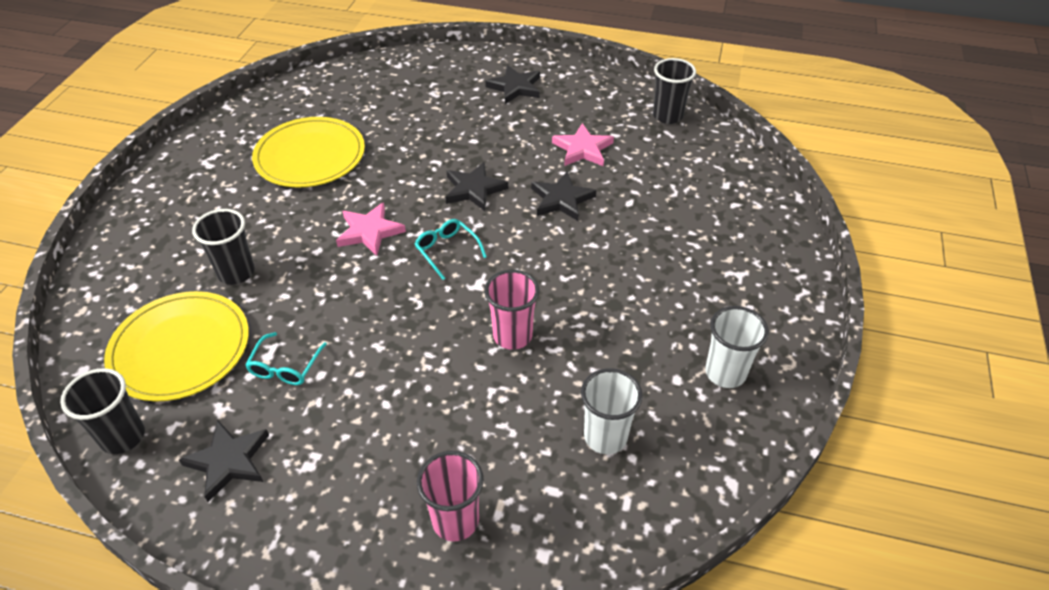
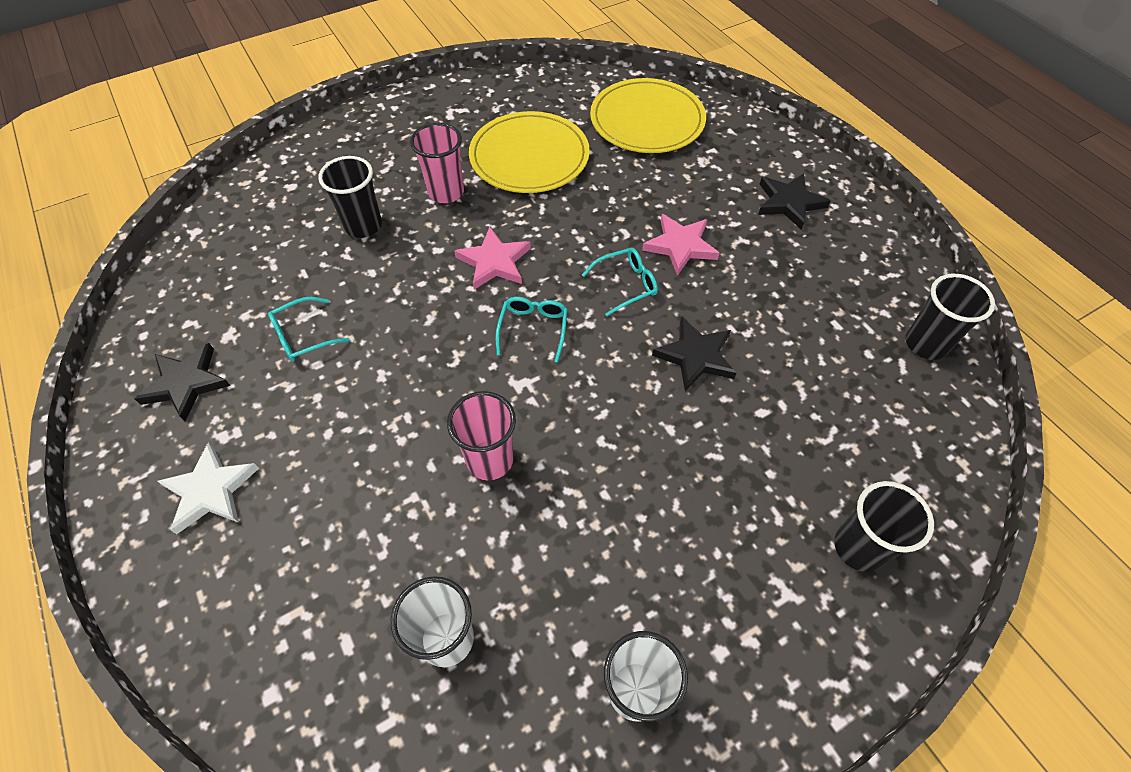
camera: 45 degrees right, 10 degrees up
(123, 437) = (157, 305): black cup -> black cup (858, 547)
(180, 349) = (262, 262): yellow plate -> yellow plate (647, 120)
(345, 500) = (210, 490): none -> white star
(455, 520) = (252, 590): pink cup -> pink cup (446, 192)
(474, 189) = (626, 284): black star -> turquoise glasses
(582, 149) = (781, 317): pink star -> pink star (680, 246)

